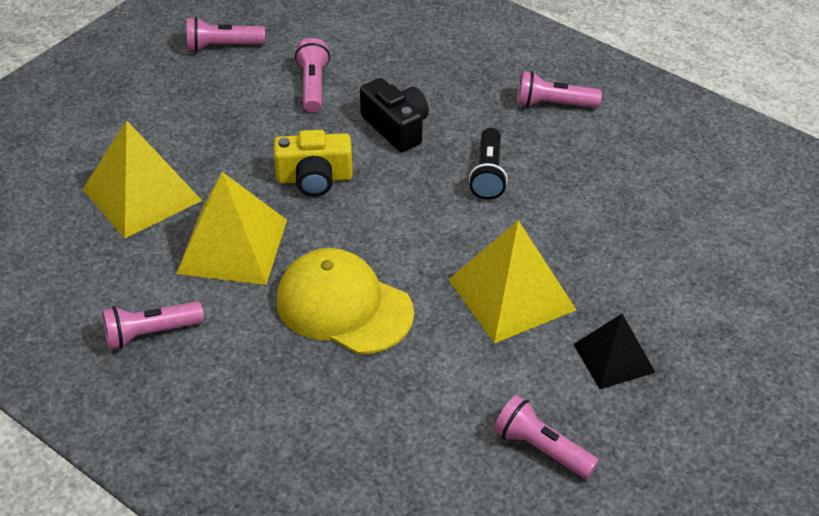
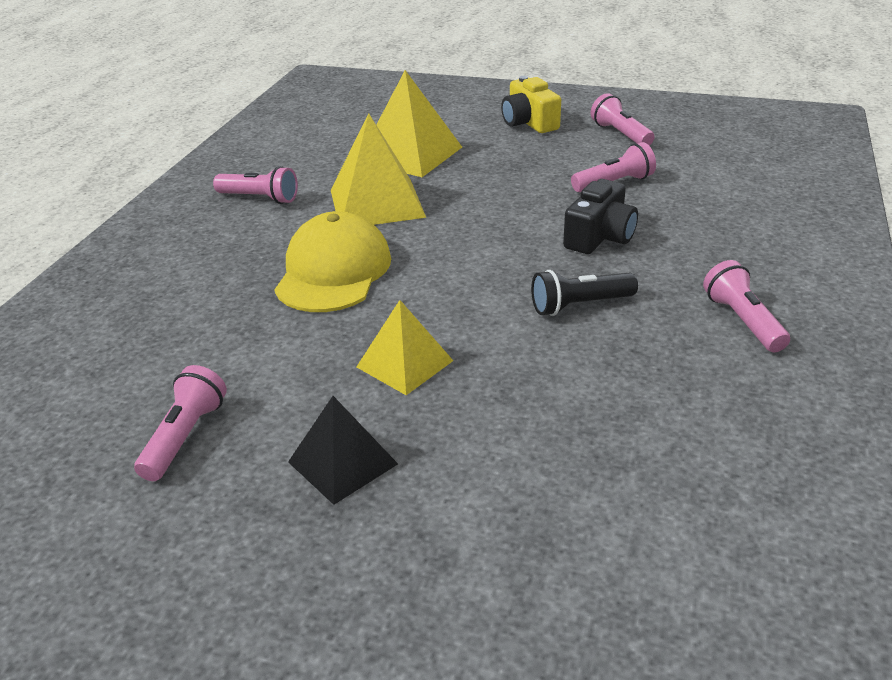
camera: 70 degrees right, 10 degrees down
(151, 333) = (260, 198): pink flashlight -> pink flashlight turned 150 degrees clockwise
(314, 178) = (489, 216): yellow camera -> yellow camera (529, 122)
(512, 294) = (405, 364): yellow pyramid -> yellow pyramid, size x0.62

